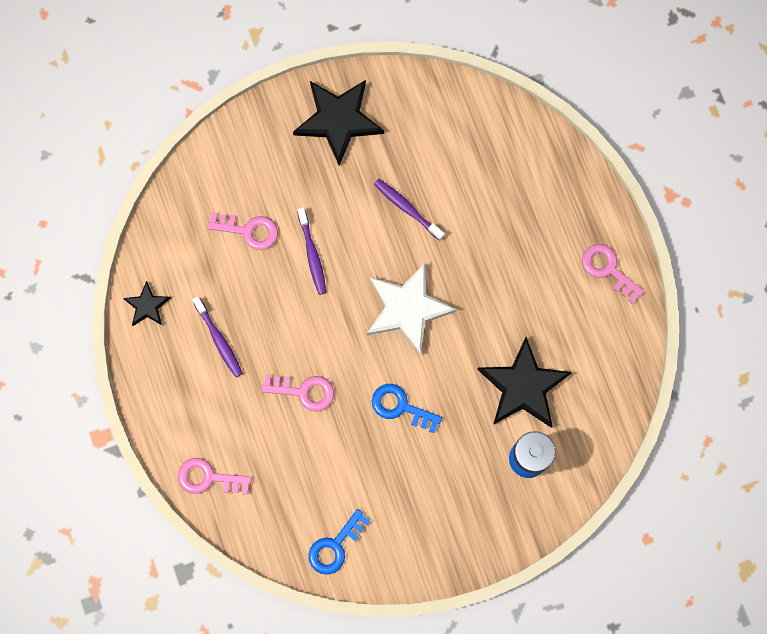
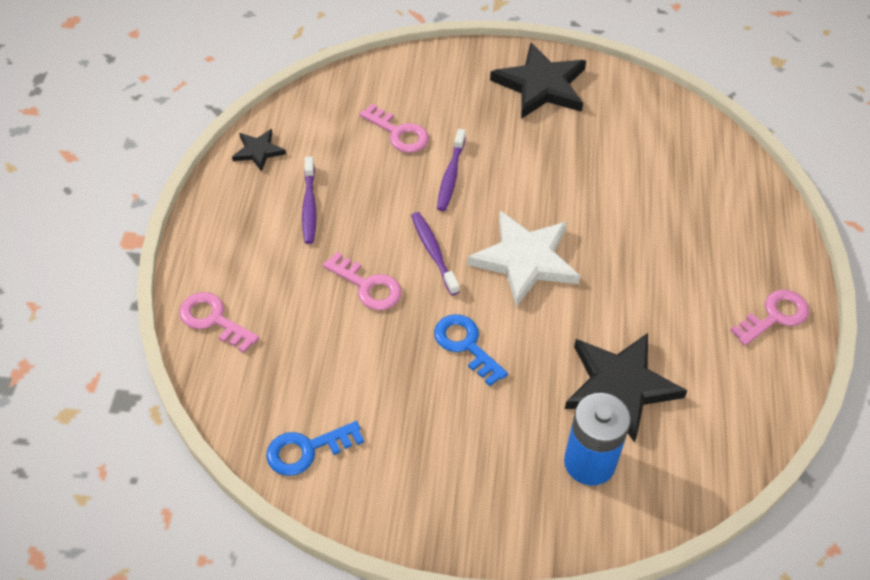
camera: 25 degrees right, 25 degrees down
(407, 208) = (572, 177): purple toothbrush -> purple toothbrush (433, 252)
(608, 269) = (775, 316): pink key -> pink key turned 75 degrees clockwise

